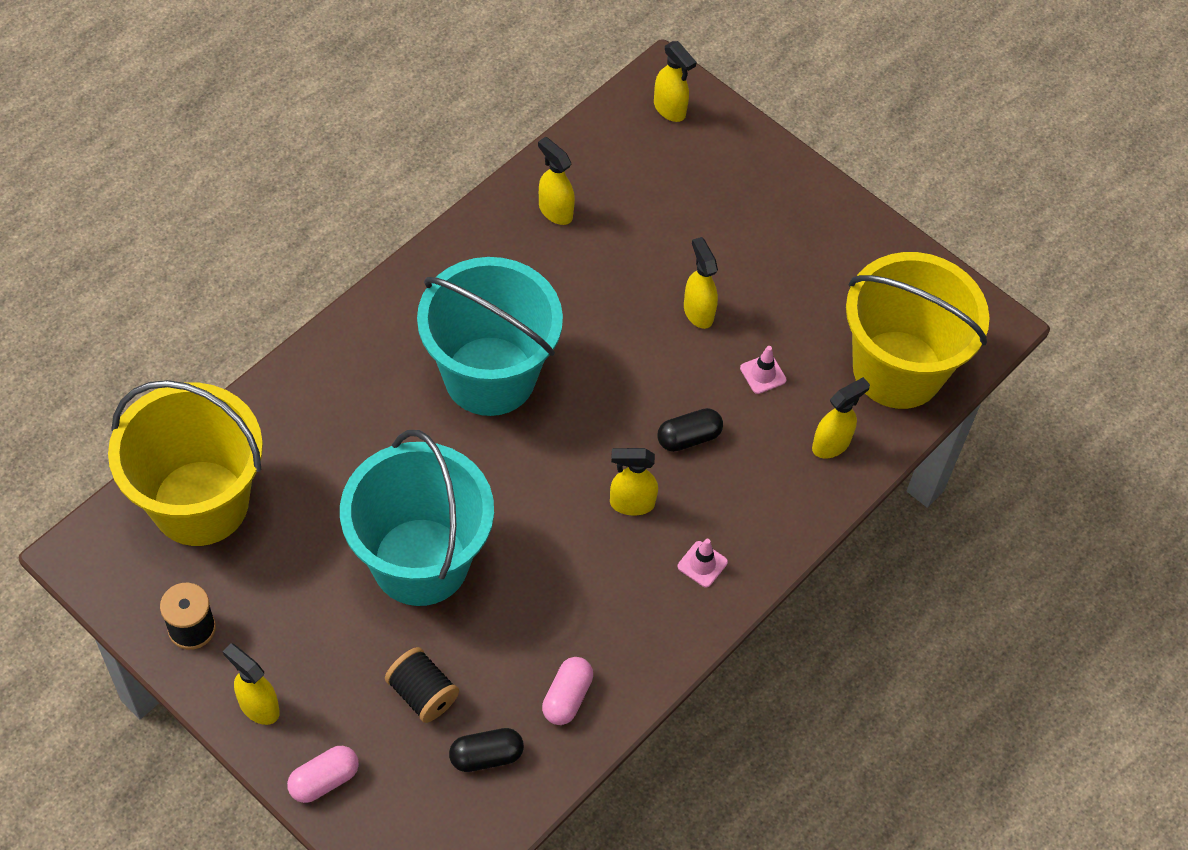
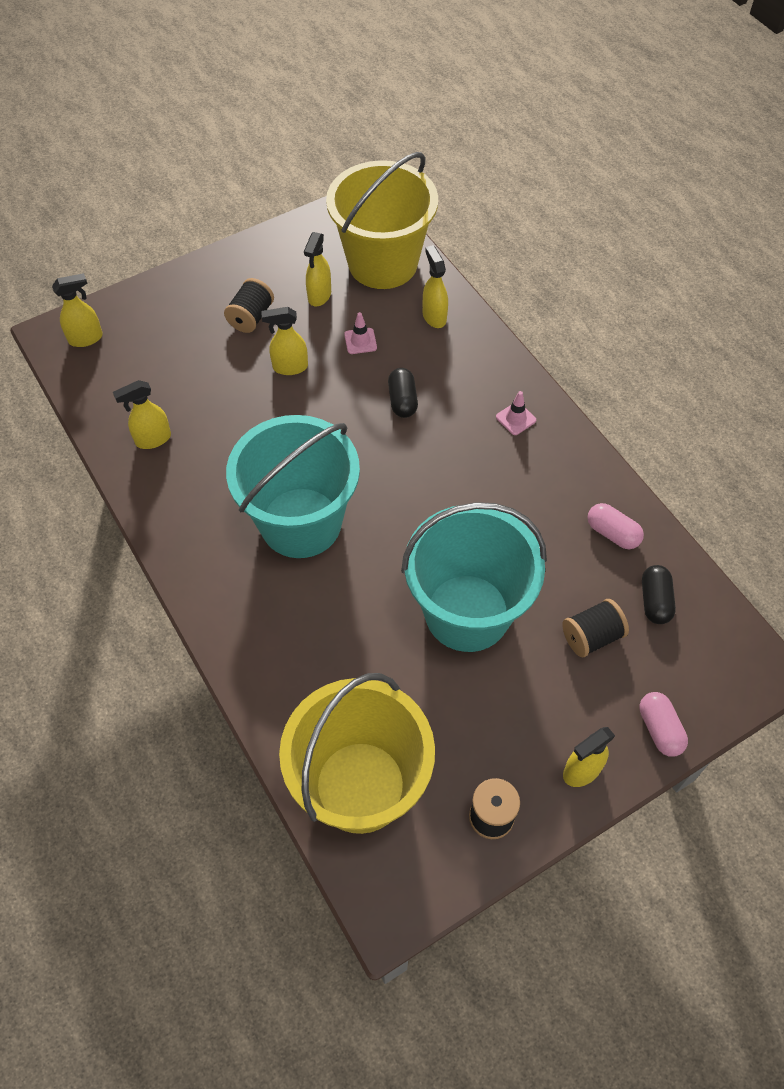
camera: 70 degrees left, 0 degrees up
(631, 503) = (451, 451): yellow spray bottle -> yellow spray bottle (319, 296)
(758, 254) = (251, 317): none -> black spool

